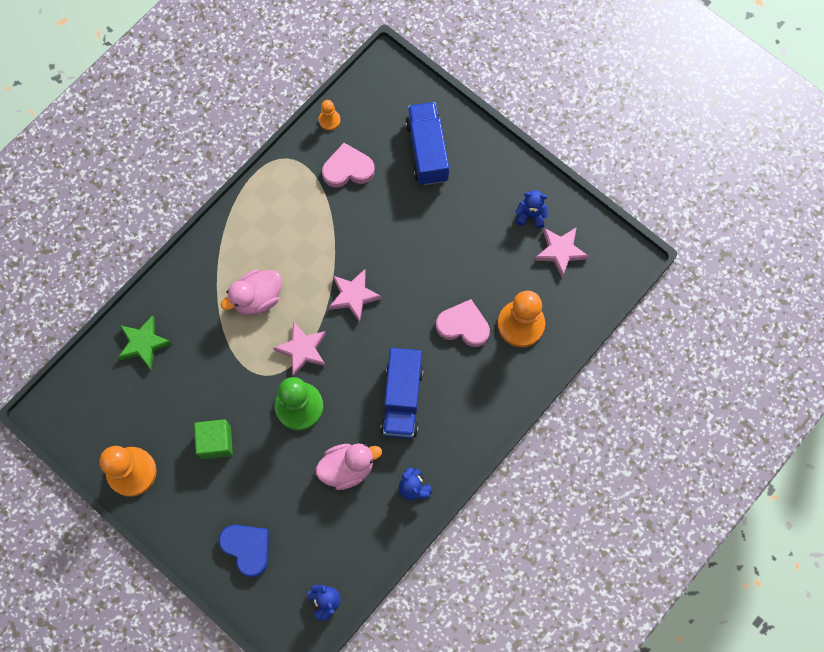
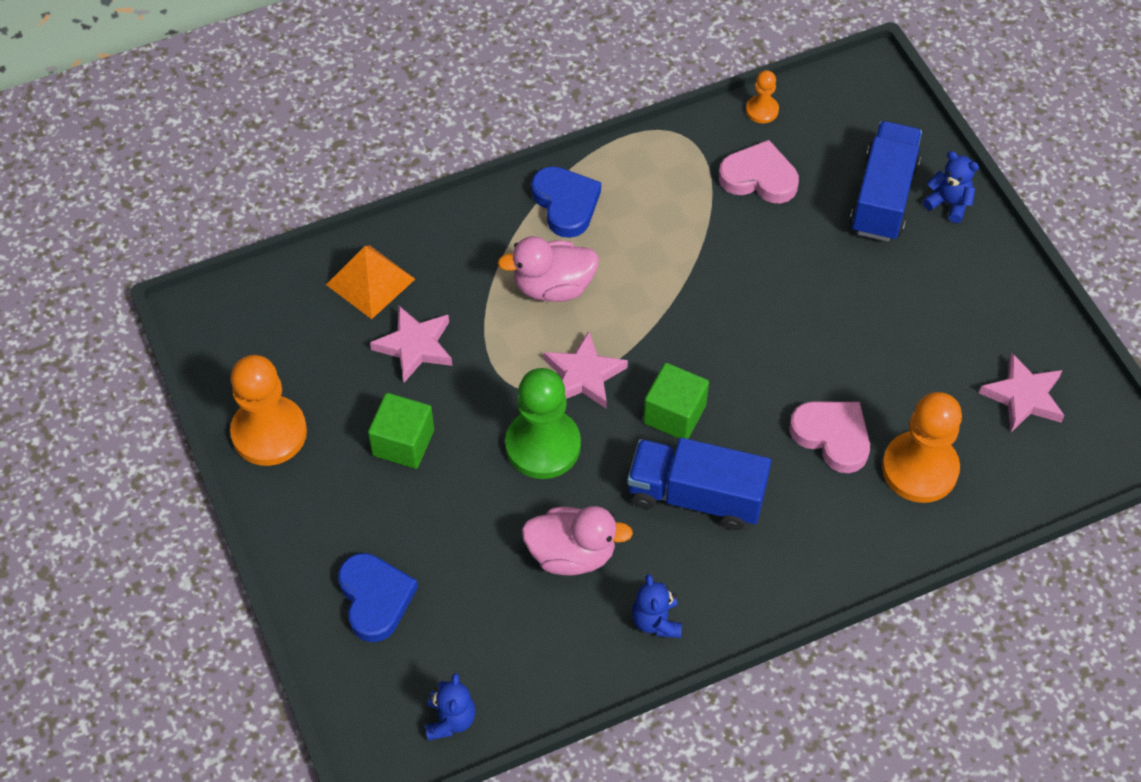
camera: 25 degrees right, 15 degrees down
(144, 343) = (370, 281): green star -> orange pyramid
(239, 238) = (566, 204): none -> blue heart
(354, 296) = (690, 336): pink star -> pink star (415, 346)
(367, 351) = (674, 414): none -> green cube
(402, 399) = (696, 496): blue truck -> blue truck turned 75 degrees clockwise
(530, 215) = (999, 333): blue teddy bear -> blue teddy bear (948, 203)

